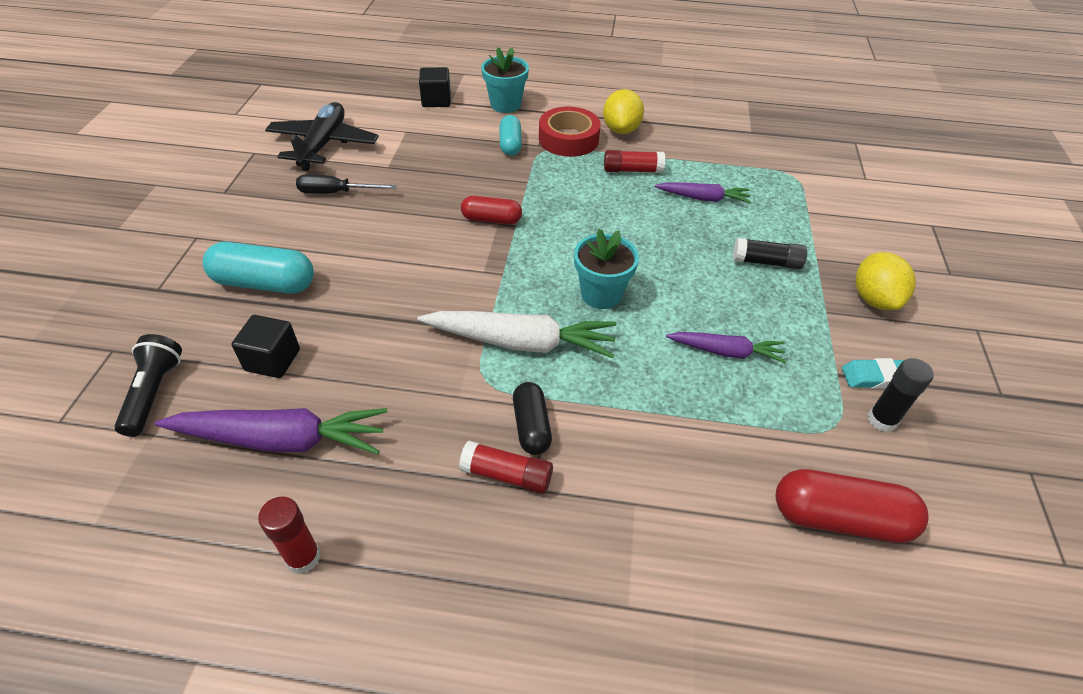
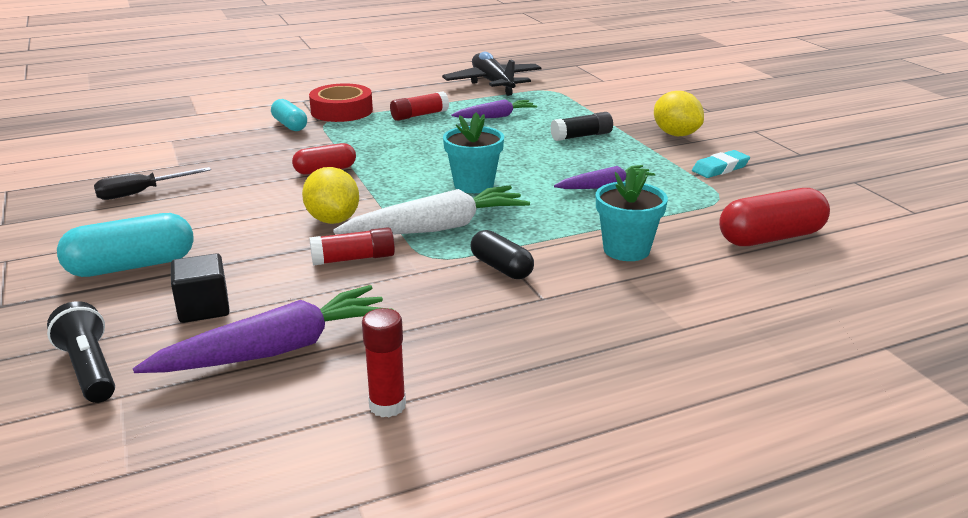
camera: 30 degrees left, 20 degrees down
(323, 145) = (87, 167): black plane -> black plane (493, 83)
(436, 100) = (180, 116): black cube -> none
(505, 105) = (256, 104): turquoise flower pot -> turquoise flower pot (626, 250)
(507, 475) = (512, 298): red glue stick -> red glue stick (353, 259)
(621, 130) = (383, 96): yellow lemon -> yellow lemon (333, 220)
(882, 420) = (744, 186): black glue stick -> none

